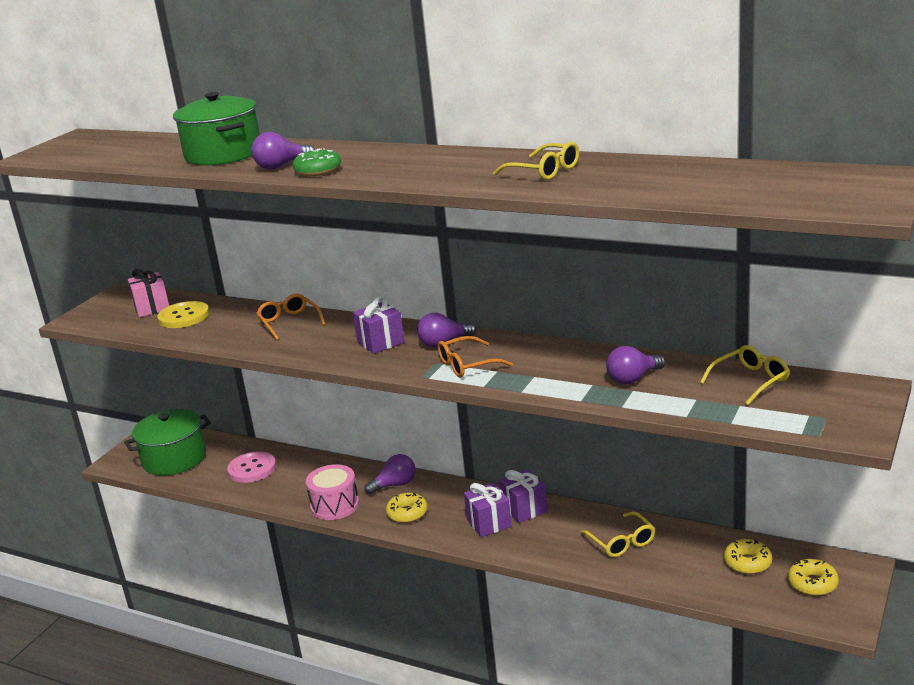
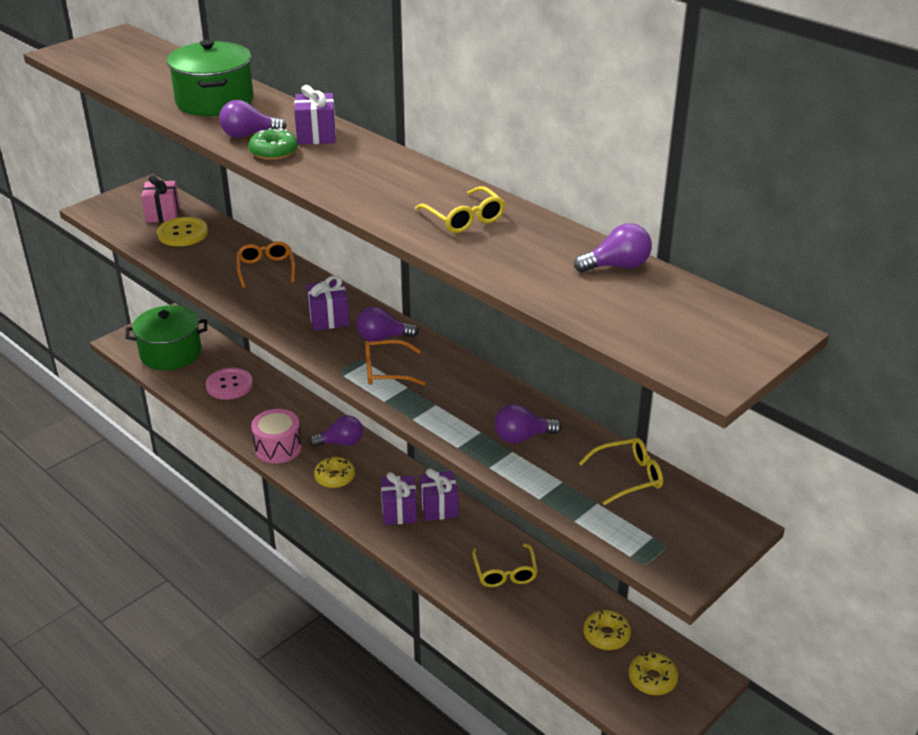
camera: 15 degrees right, 10 degrees up
(347, 154) = (316, 135): none -> purple gift
(711, 169) = (617, 266): none -> purple light bulb

